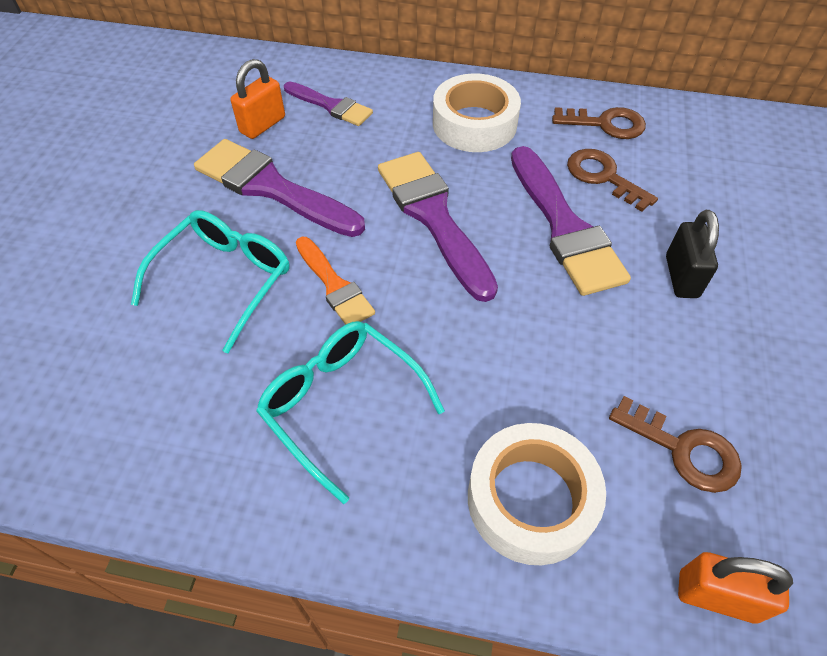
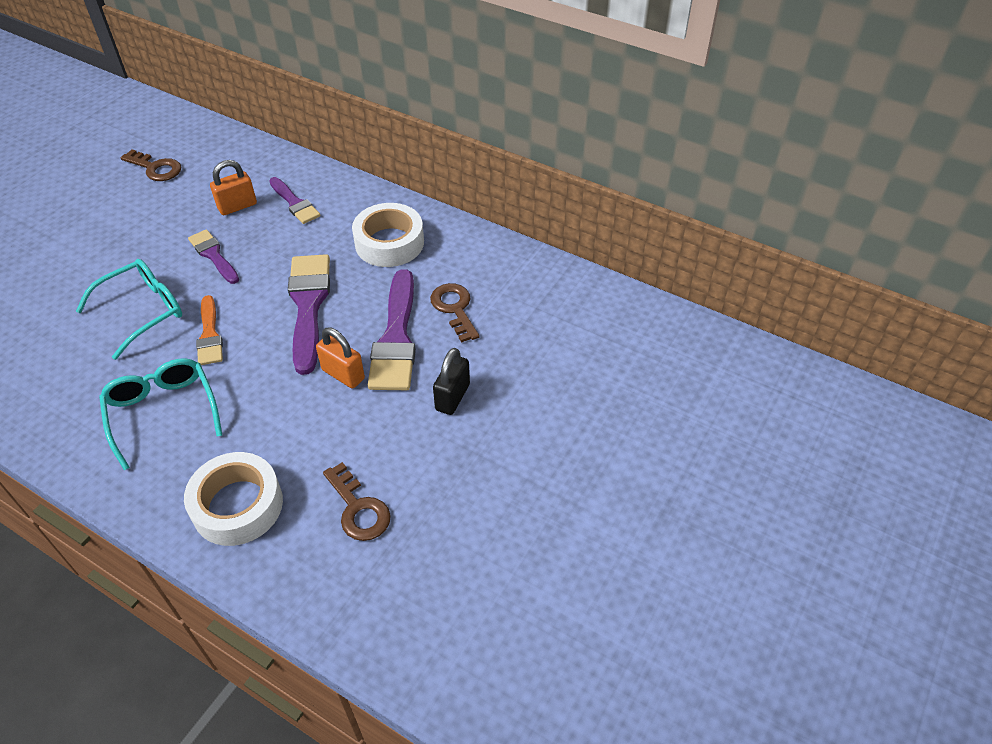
camera: 20 degrees right, 5 degrees down
(272, 188) = (214, 255): purple brush -> purple brush, size x0.58
(605, 124) = (490, 268): brown key -> brown key (156, 168)
(716, 596) = (308, 598): orange padlock -> orange padlock (343, 374)

